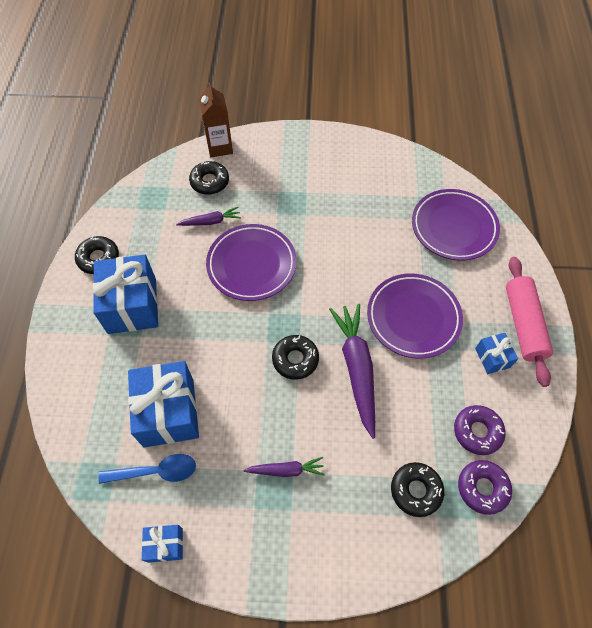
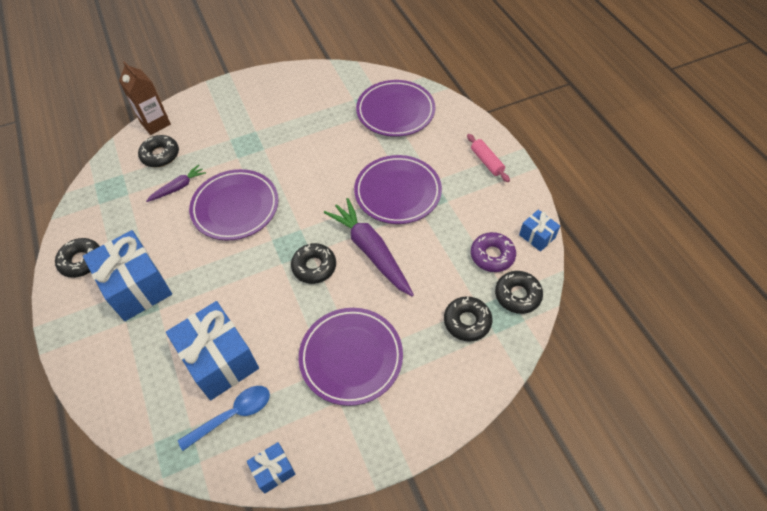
camera: 25 degrees left, 5 degrees down
(286, 470) = (351, 357): purple carrot -> purple plate
(482, 488) = (517, 295): purple donut -> black donut
(492, 358) = (476, 196): blue gift -> blue gift (537, 236)
(523, 324) = (486, 162): pink rolling pin -> pink rolling pin, size x0.57

